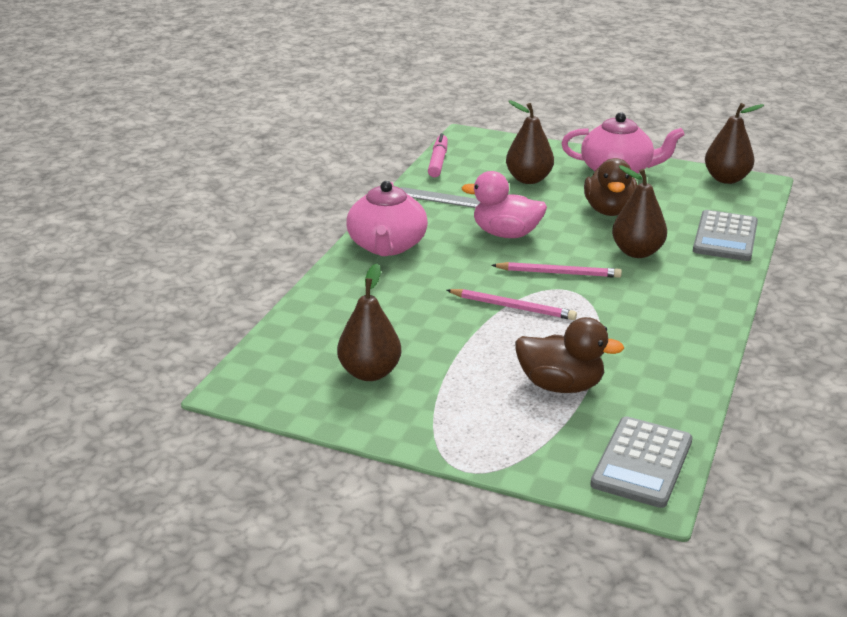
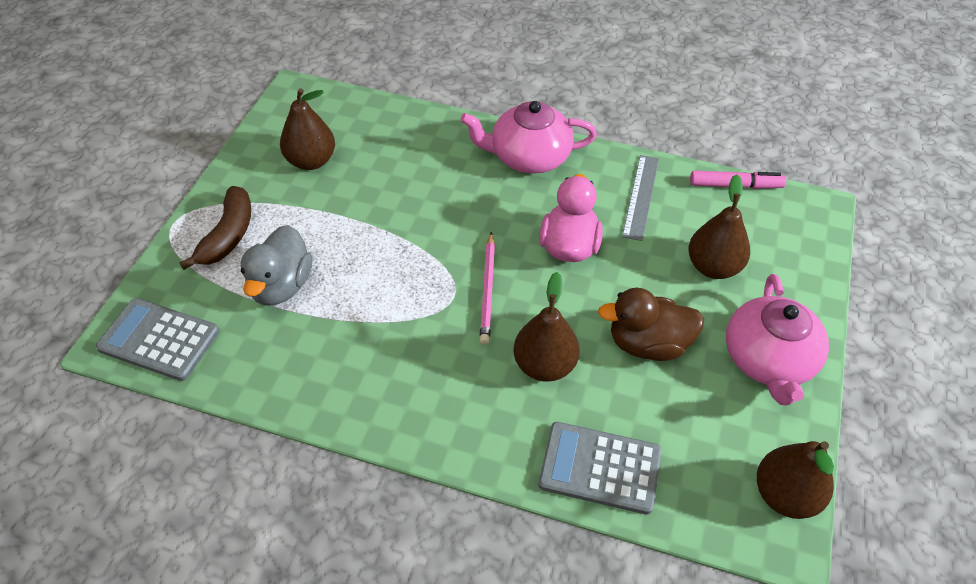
camera: 85 degrees right, 20 degrees up
(487, 425) = (228, 235): none -> brown banana
(513, 307) = (417, 252): pink pencil -> none
(560, 385) = (281, 286): brown duck -> grey duck

